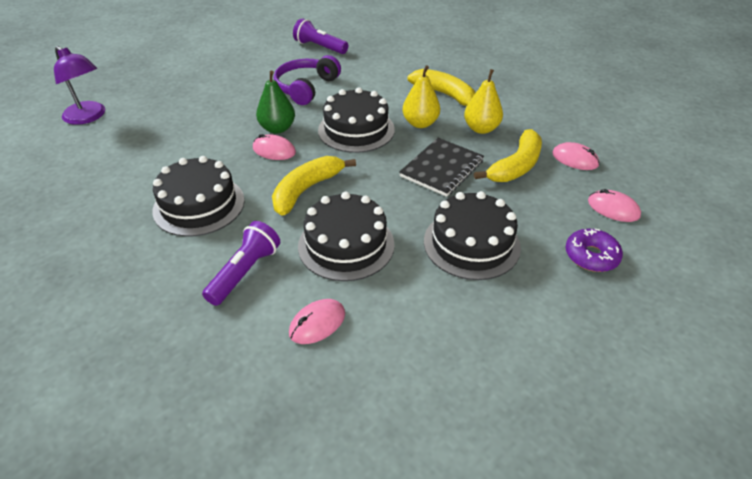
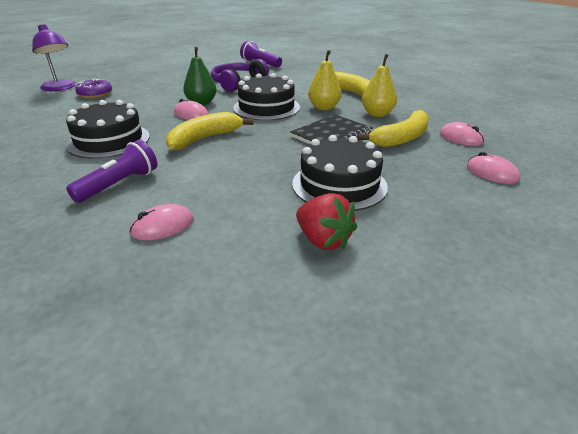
camera: 10 degrees right, 10 degrees down
(346, 245) = (220, 175): black cake -> none
(477, 319) = (323, 240): none -> red strawberry
(591, 256) = (460, 204): purple donut -> purple donut (95, 94)

